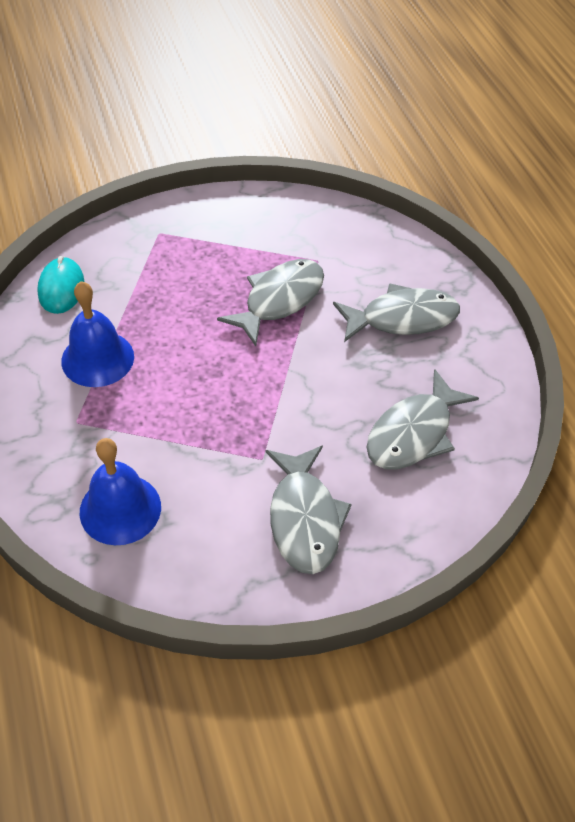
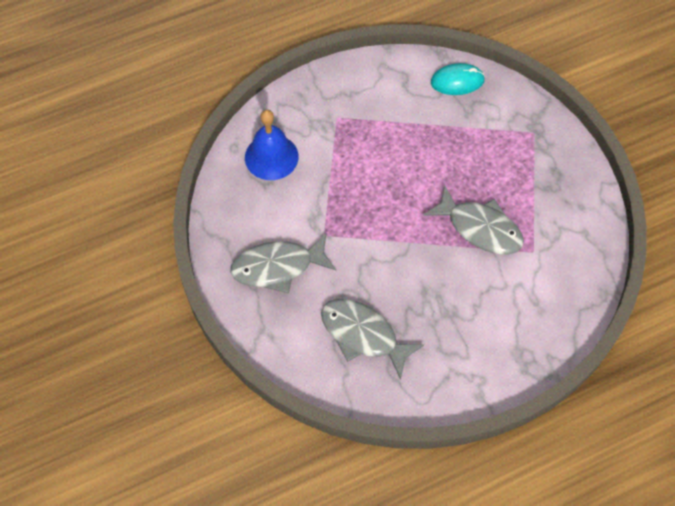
camera: 85 degrees right, 10 degrees up
(97, 358) = (394, 118): blue bell -> none
(402, 318) = (481, 321): grey fish -> none

